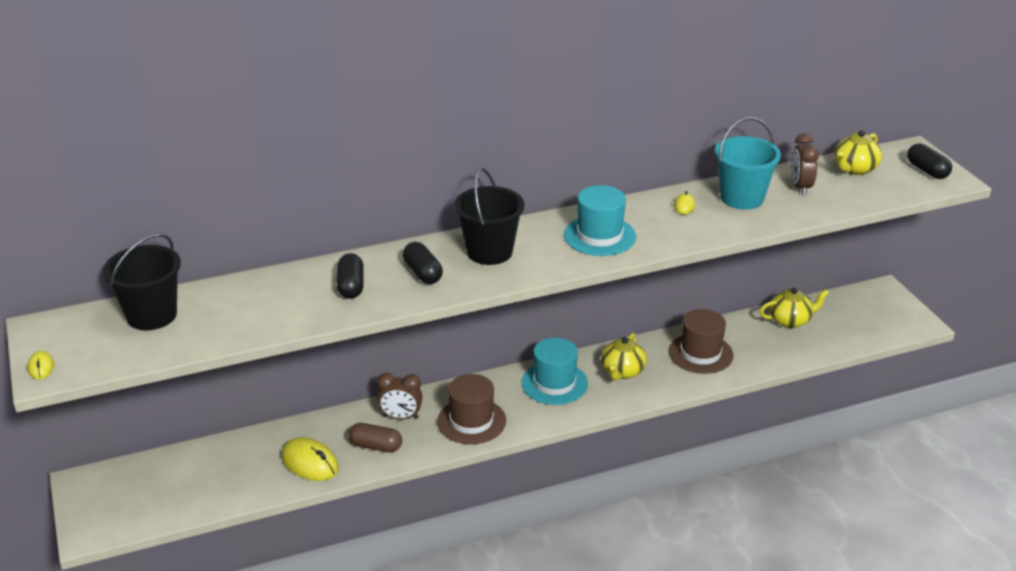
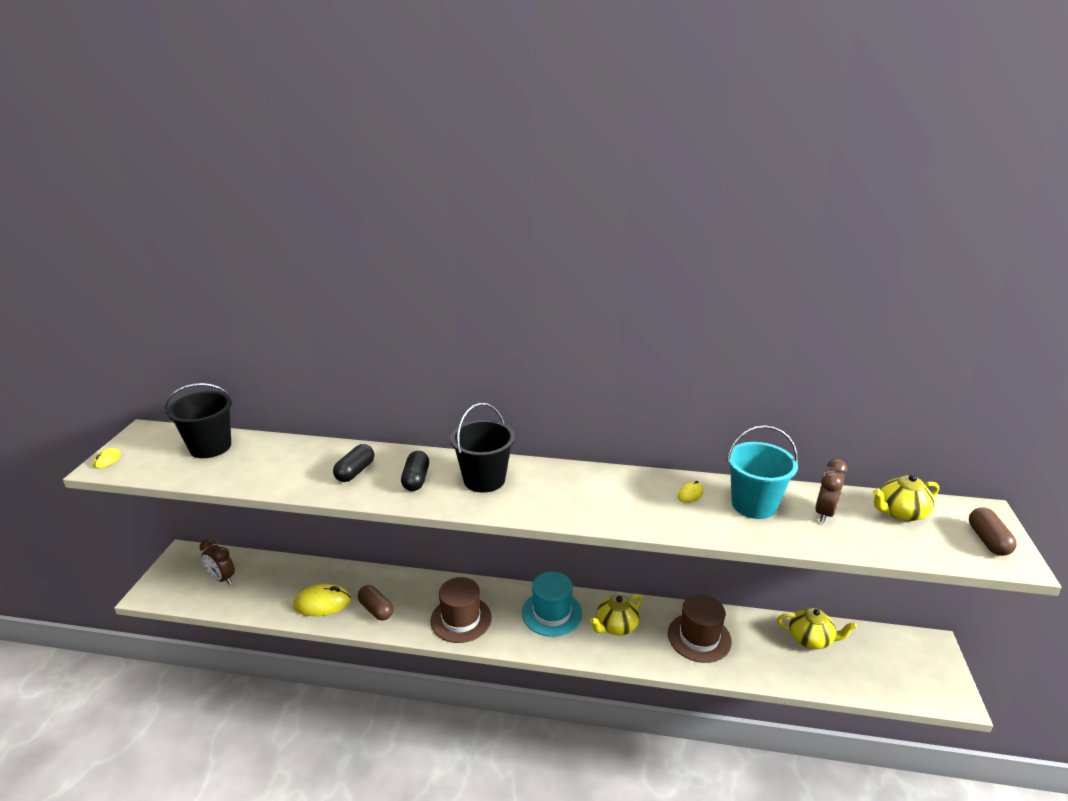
camera: 30 degrees right, 5 degrees down
(310, 463) = (322, 603): yellow mouse -> yellow mouse turned 75 degrees counterclockwise
(401, 417) = (414, 593): brown clock -> brown clock (222, 578)
(599, 236) = (588, 496): turquoise hat -> none
(927, 171) = (987, 540): black capsule -> brown capsule

